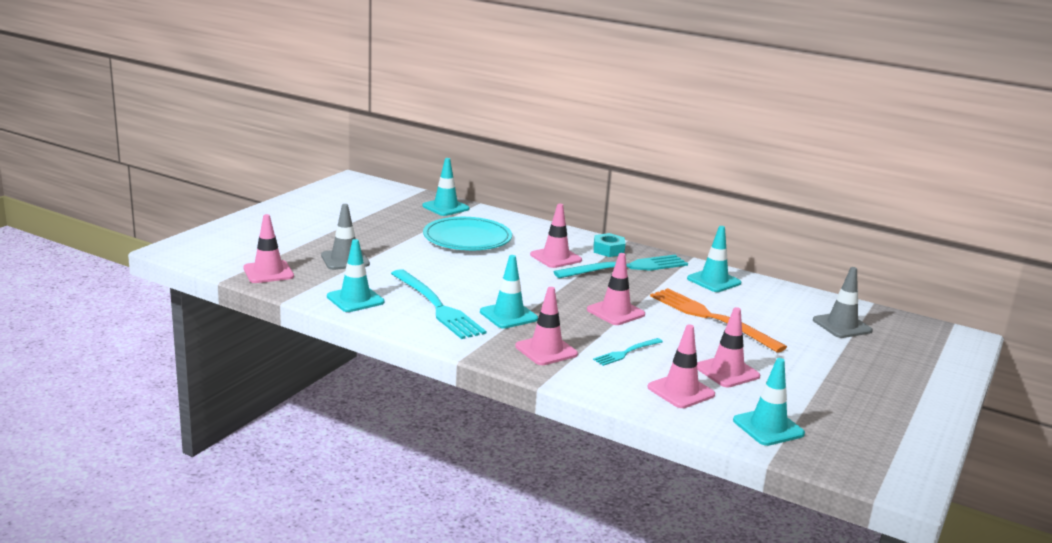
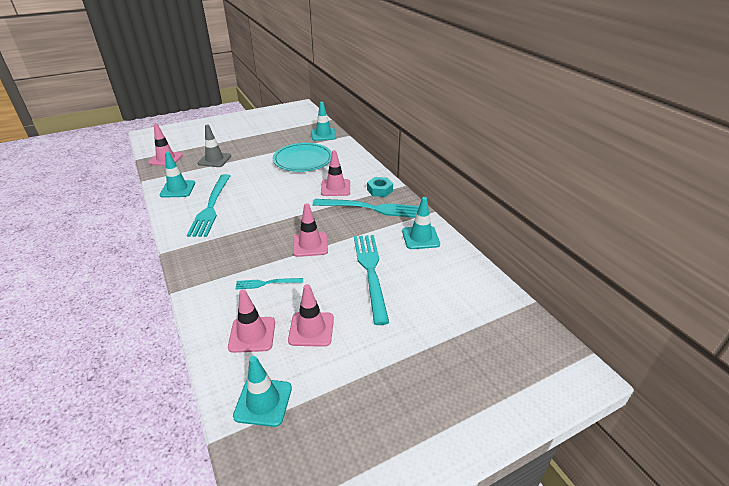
camera: 35 degrees right, 15 degrees up
(508, 315) = (240, 226): turquoise traffic cone -> none
(546, 350) = (220, 263): pink traffic cone -> none
(711, 318) = (371, 272): orange fork -> turquoise fork
(842, 326) = (471, 316): grey traffic cone -> none

